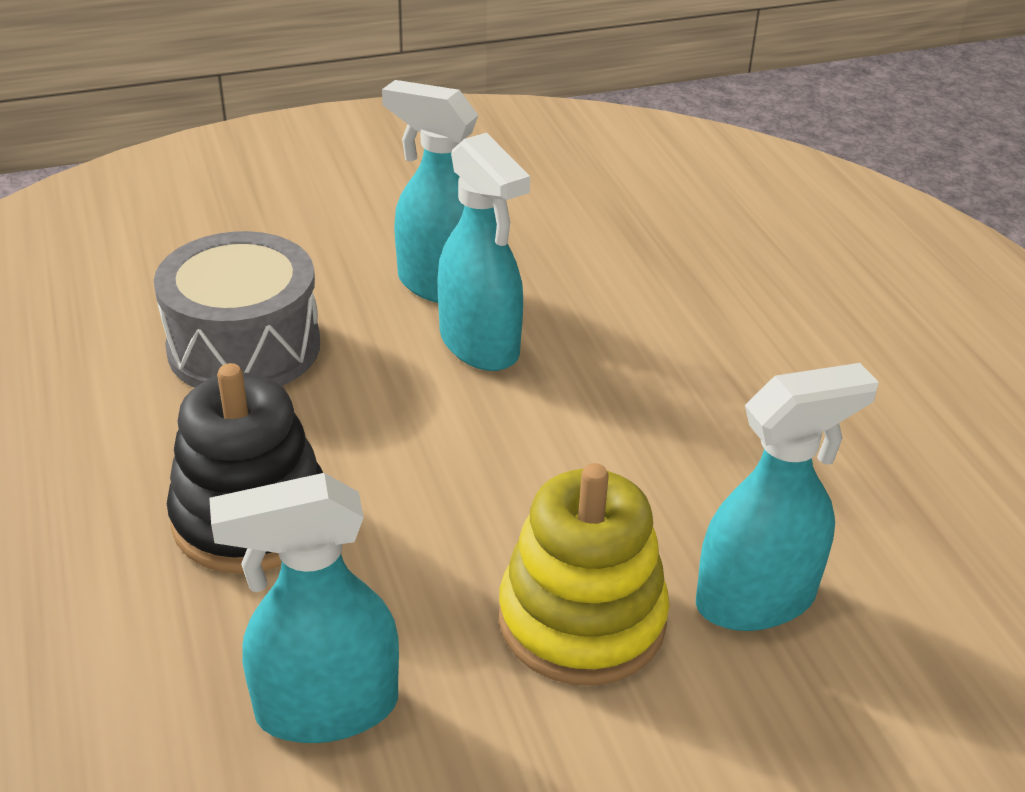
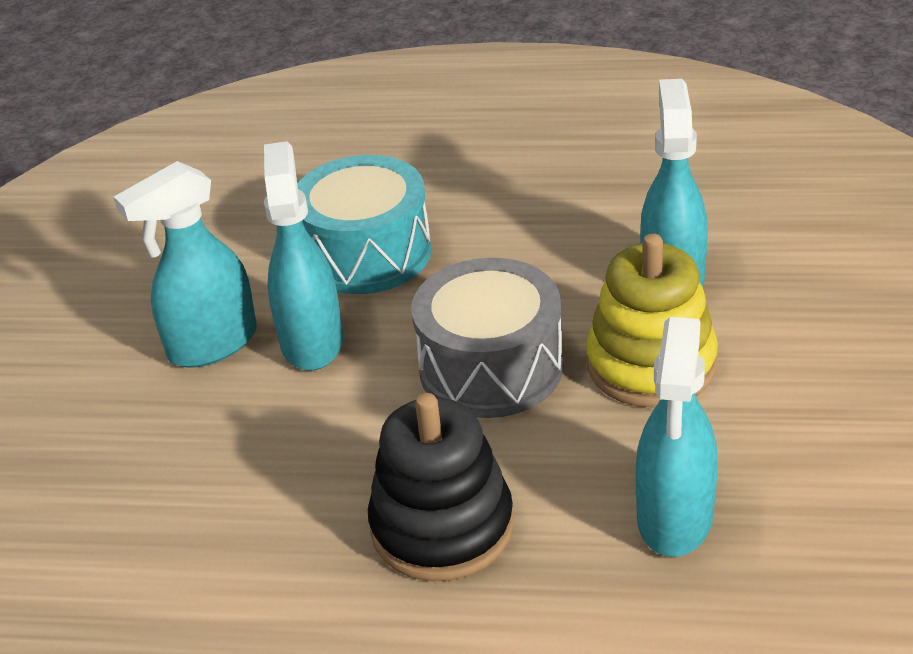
camera: 60 degrees left, 0 degrees up
(244, 347) = (202, 493): grey drum -> grey drum (491, 368)
(480, 345) = (312, 341): turquoise spray bottle -> turquoise spray bottle turned 90 degrees counterclockwise
(638, 338) = (367, 253): none -> turquoise drum

